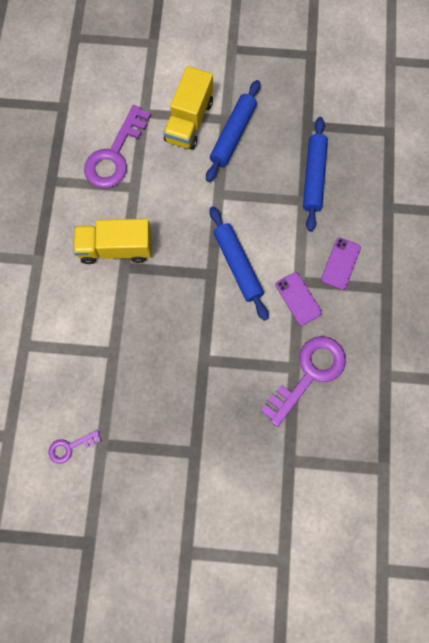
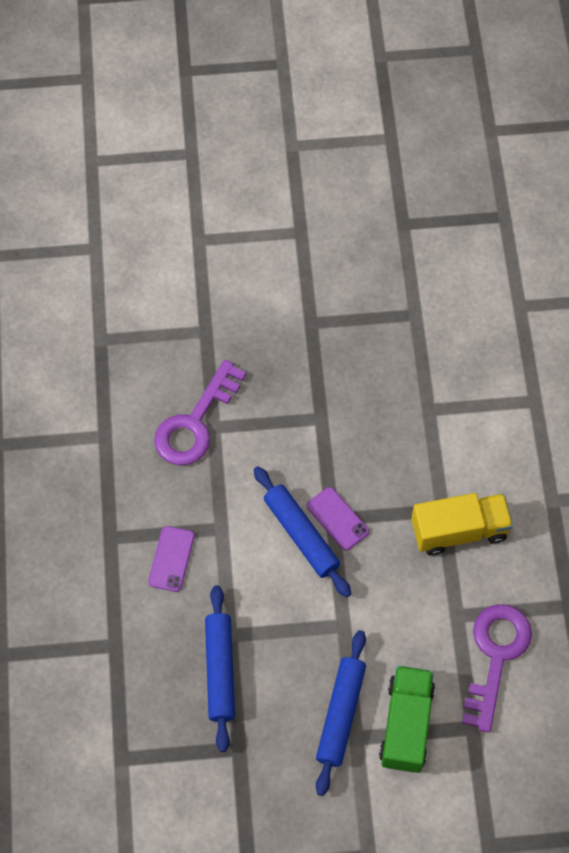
camera: 170 degrees right, 10 degrees down
(70, 447) = (449, 306): purple key -> none
(189, 121) = (406, 725): yellow truck -> green truck
(298, 298) = (219, 506): purple phone -> purple phone (337, 519)

